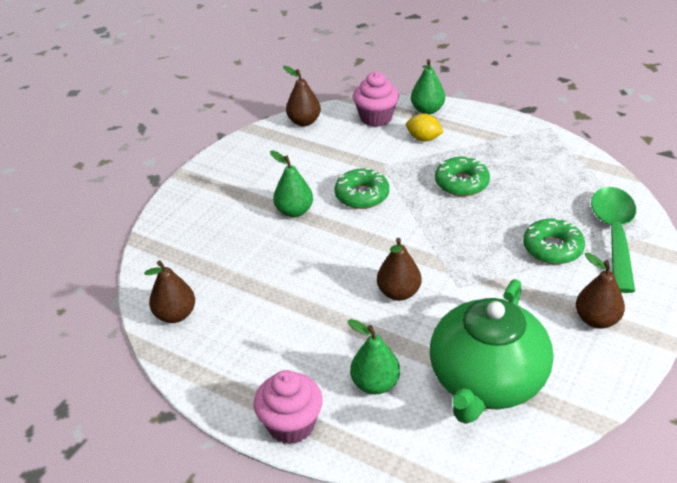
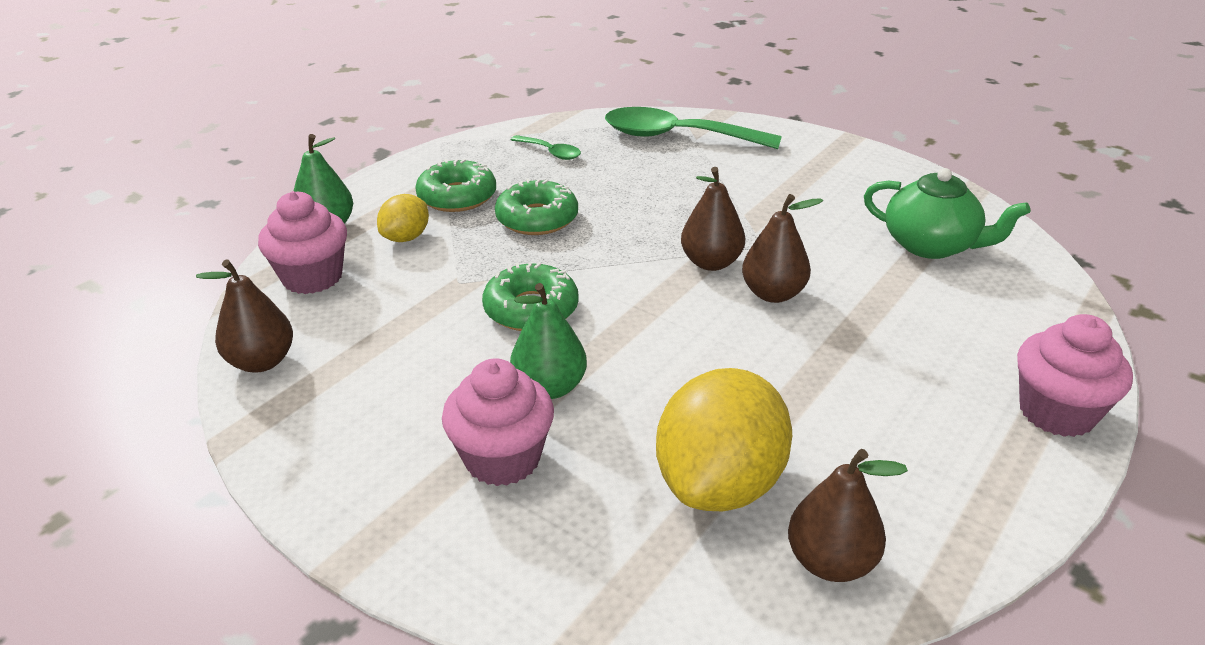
camera: 85 degrees left, 5 degrees down
(226, 276) = (720, 484): none -> yellow lemon
(242, 204) = (502, 459): none -> pink cupcake
(375, 384) = (956, 329): green pear -> none
(486, 381) = (931, 245): green teapot -> green teapot, size x0.63
(552, 248) = (695, 174): green donut -> green donut (457, 197)
(556, 175) = (550, 152): none -> green spoon
(596, 320) = (821, 167): brown pear -> brown pear (711, 263)

